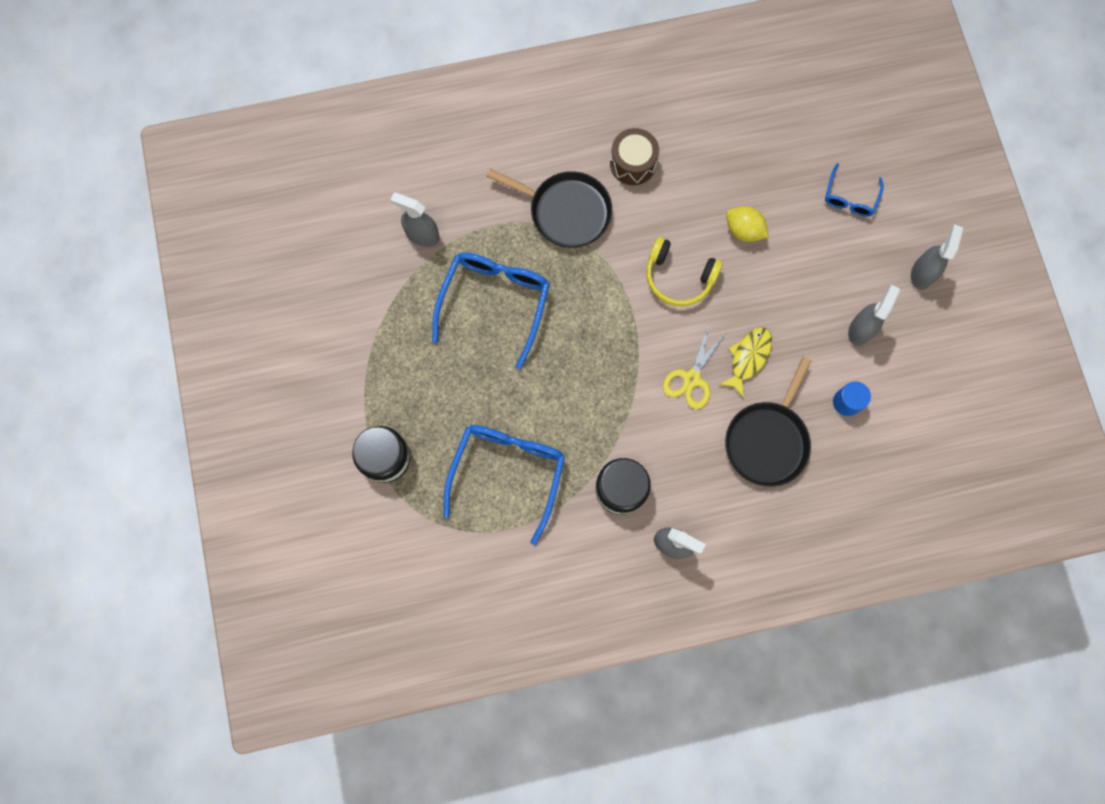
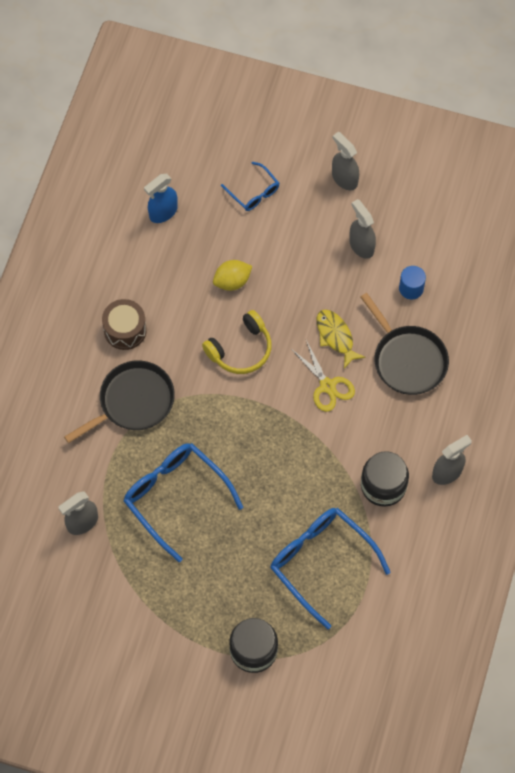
camera: 60 degrees left, 10 degrees down
(773, 128) = (163, 212): none -> blue spray bottle

